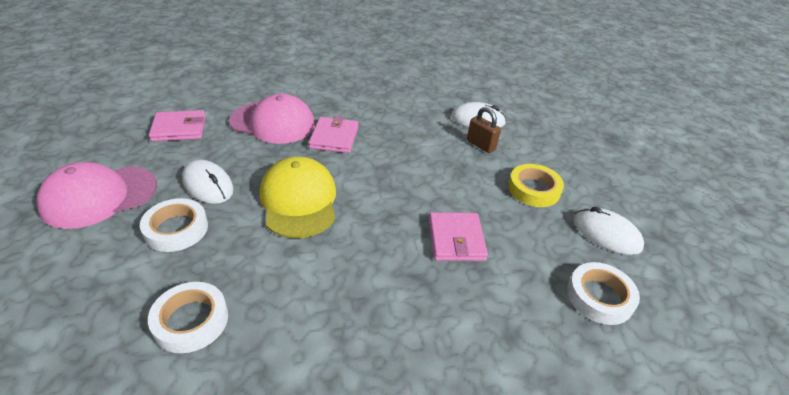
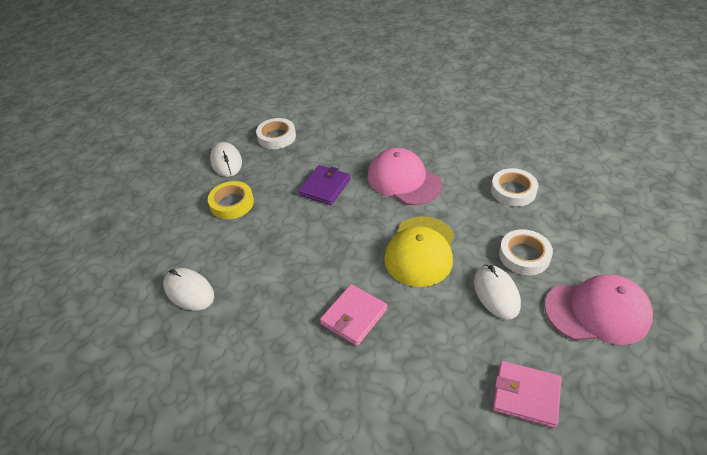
camera: 145 degrees left, 5 degrees up
(273, 123) = (411, 366): pink cap -> pink cap (403, 180)
(456, 239) = (325, 187): pink wallet -> purple wallet
(481, 145) = (223, 258): brown padlock -> none

